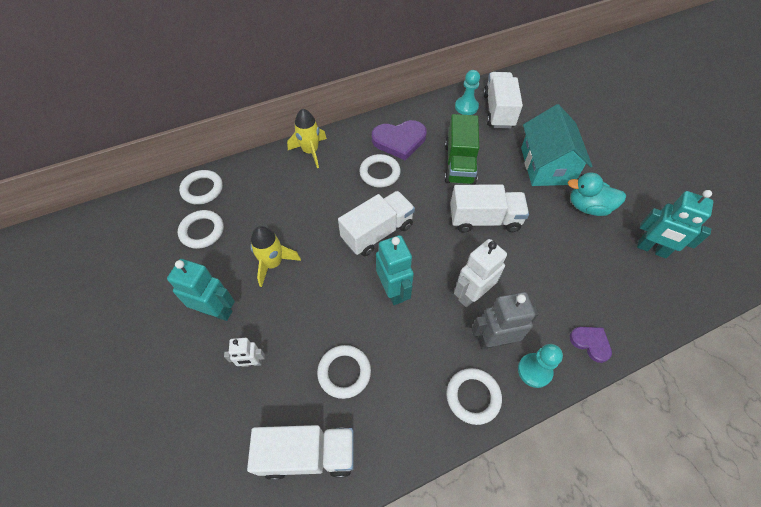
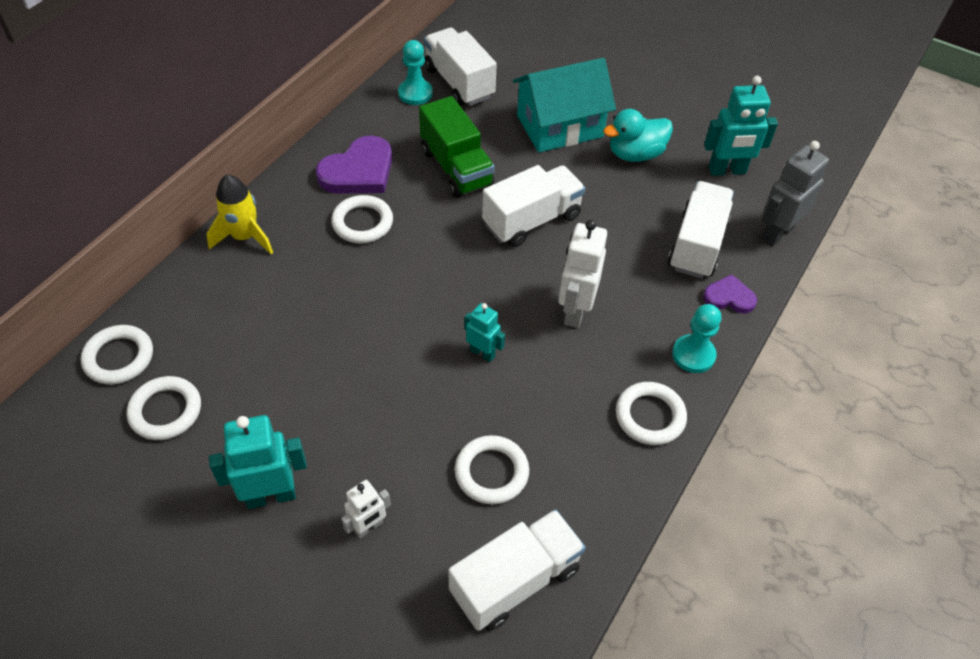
camera: 35 degrees left, 5 degrees down
(273, 263) = (304, 399): yellow rocket -> none
(377, 232) = (413, 296): white truck -> white truck (697, 245)
(393, 291) = (482, 353): turquoise robot -> turquoise robot, size x0.59
(494, 340) = (632, 347): grey robot -> grey robot (776, 233)
(546, 165) = (560, 126): turquoise house -> turquoise house turned 75 degrees counterclockwise

